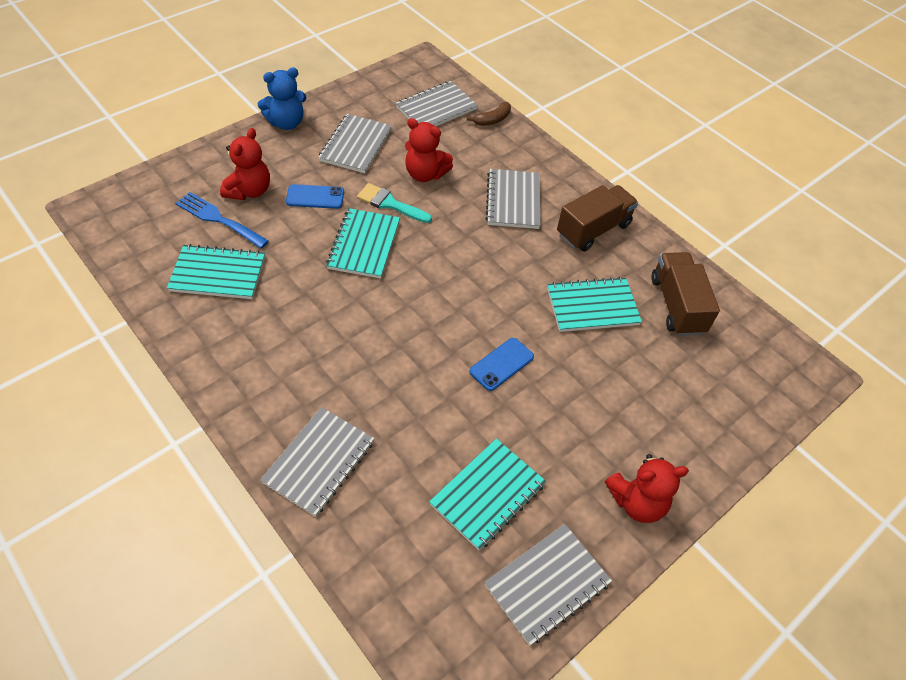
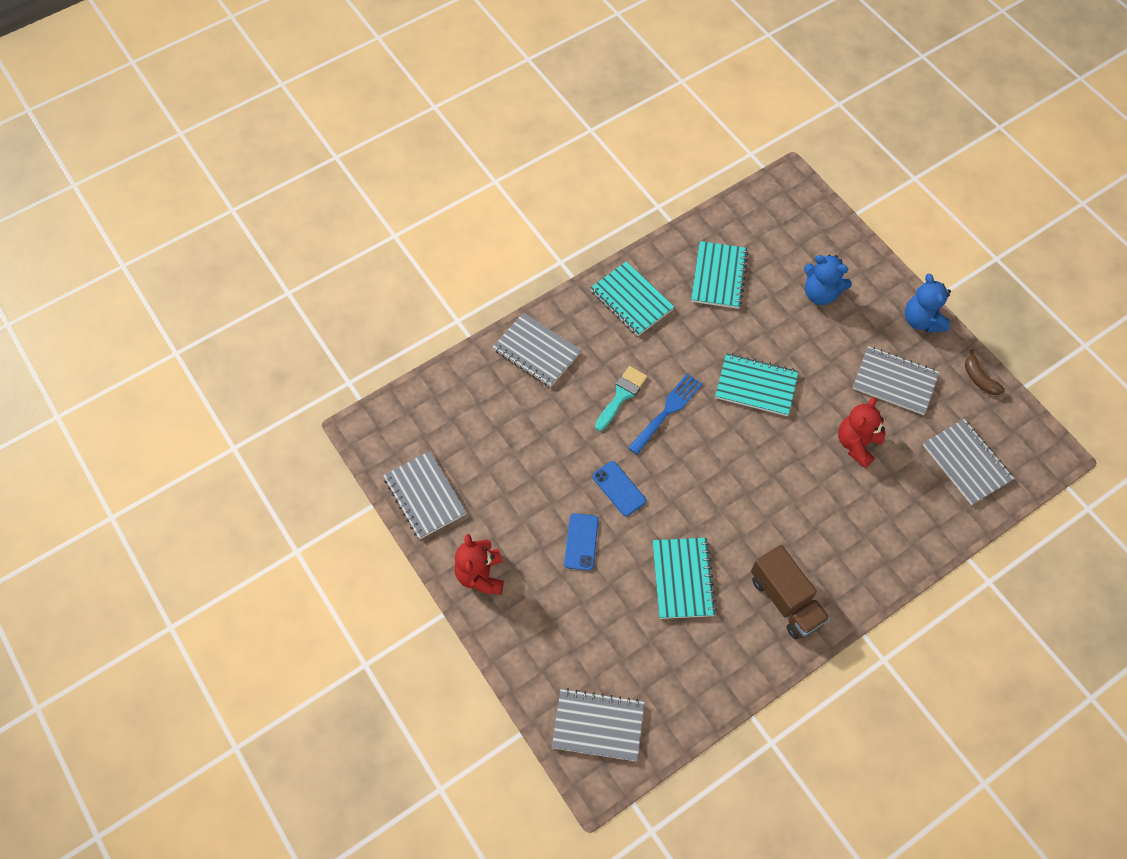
camera: 100 degrees right, 10 degrees up
(218, 219) = (783, 272): blue fork -> blue fork (667, 411)
(249, 191) = (820, 293): red teddy bear -> blue teddy bear
(315, 197) = (816, 346): blue phone -> blue phone (581, 542)
(389, 203) = (811, 409): turquoise brush -> turquoise brush (622, 395)
(487, 494) = (499, 463): turquoise notebook -> turquoise notebook (631, 300)
(492, 120) = (954, 520): brown banana -> brown banana (979, 378)
(513, 200) = (824, 525): grey notebook -> grey notebook (598, 725)
(677, 305) = (684, 663): brown truck -> none

